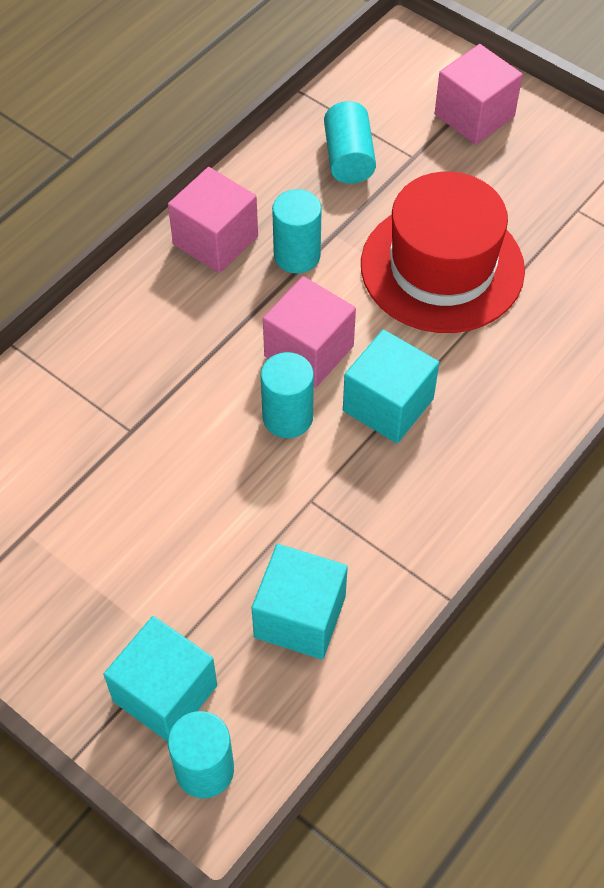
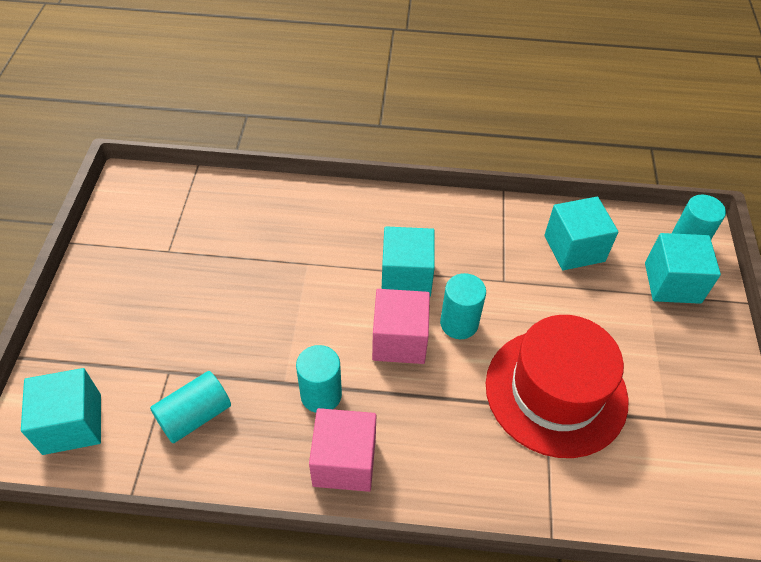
camera: 125 degrees left, 5 degrees down
(405, 78) = (72, 424): none -> turquoise cube
(442, 267) = (272, 301): red hat -> red hat (556, 391)
(474, 115) = (97, 353): pink cube -> none

